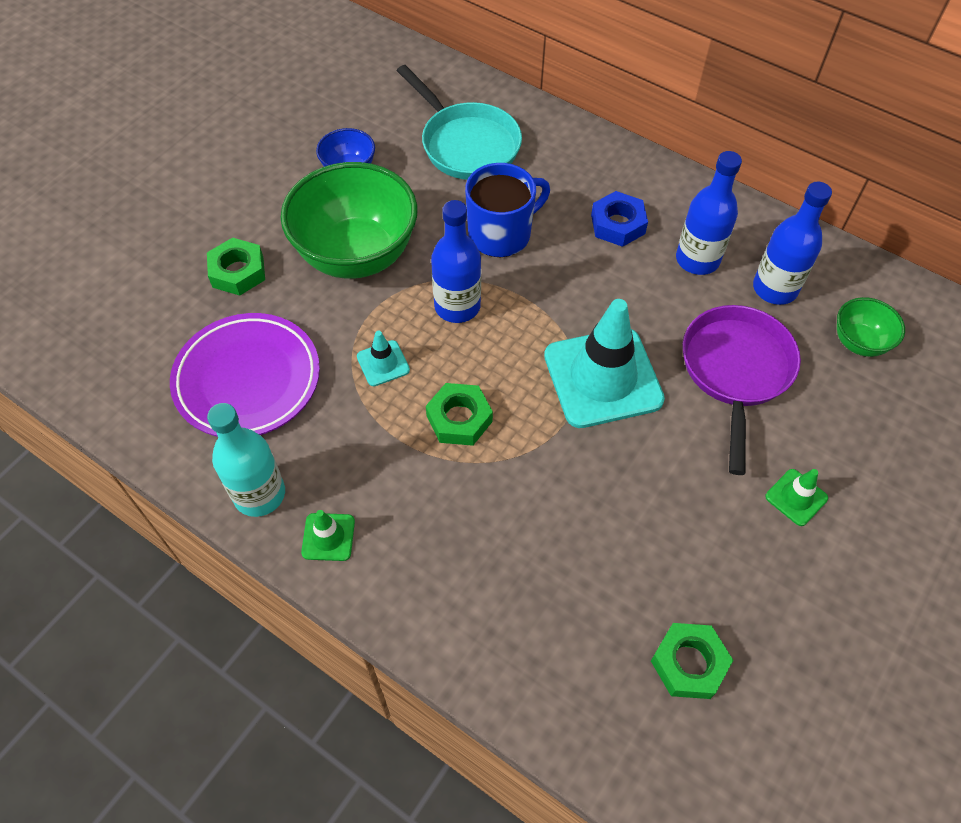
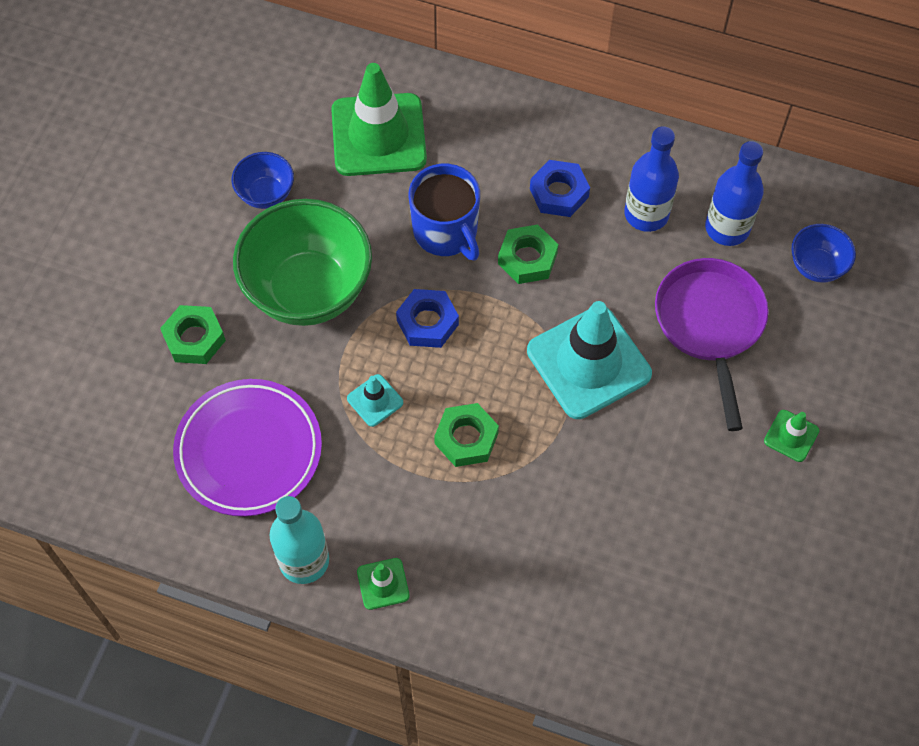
camera: 15 degrees left, 5 degrees up
(457, 306) = (427, 322): blue bottle -> blue nut
(466, 144) = (378, 135): turquoise pan -> green traffic cone
(501, 234) = (446, 232): blue mug -> blue mug turned 105 degrees clockwise
(689, 663) = (733, 610): green nut -> green nut (527, 258)
(859, 342) = (816, 266): green bowl -> blue bowl

